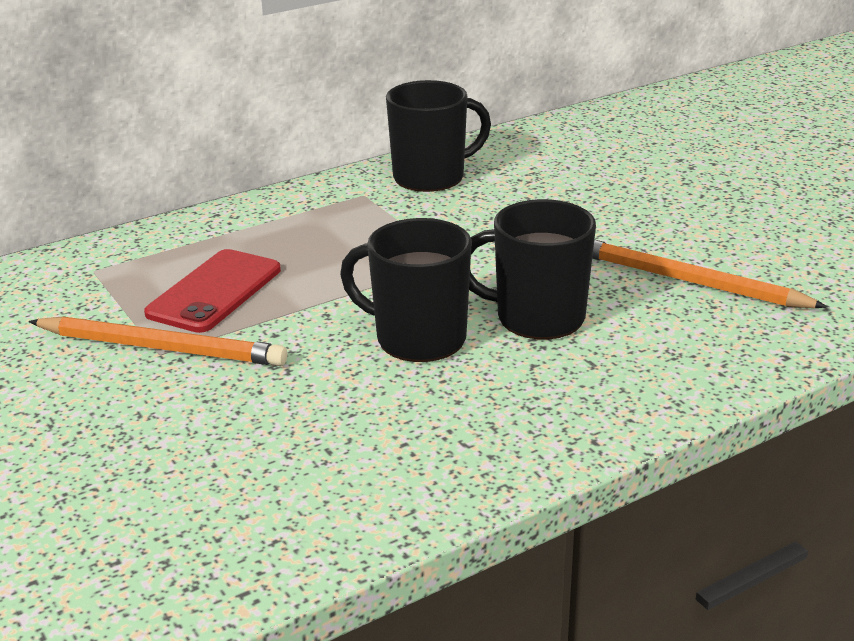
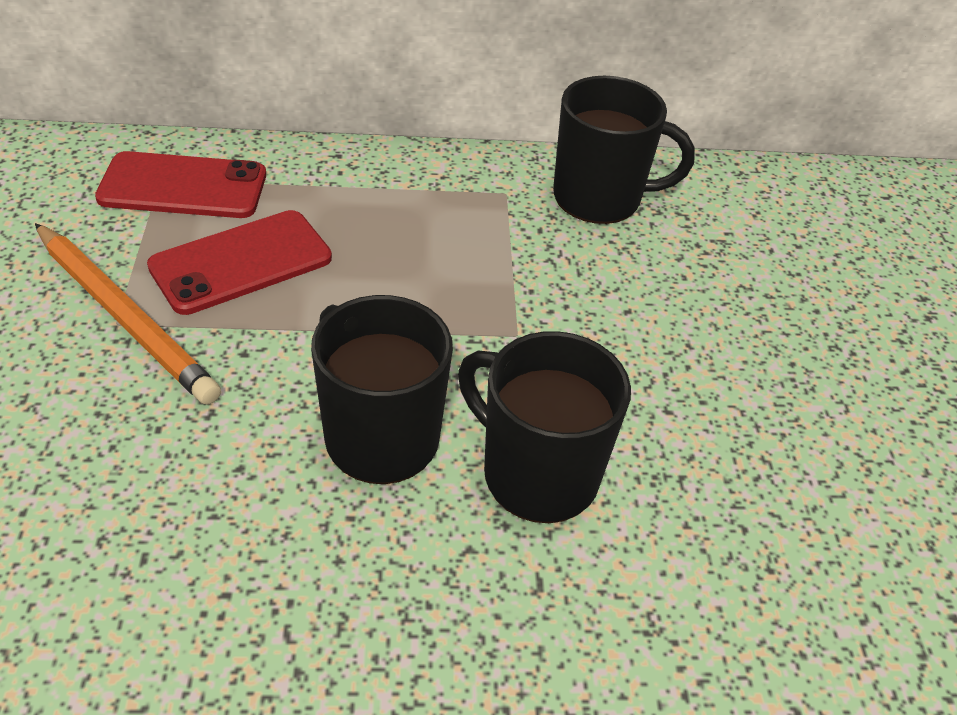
camera: 25 degrees right, 15 degrees up
(117, 268) = (183, 187): none -> red phone
(688, 281) = (771, 509): orange pencil -> none

